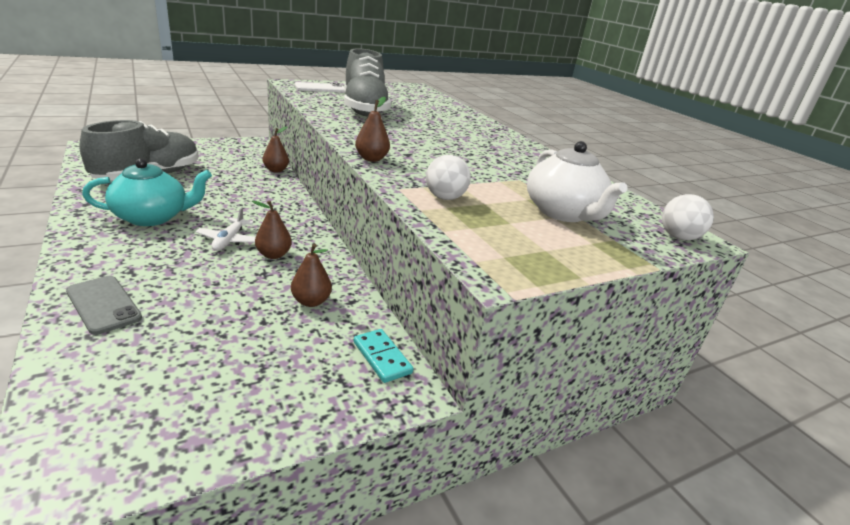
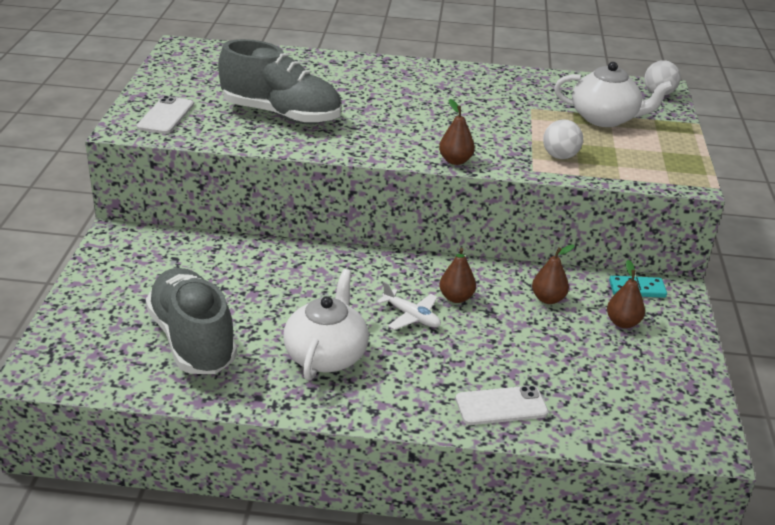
camera: 55 degrees left, 5 degrees up
(104, 304) = (501, 406): grey phone -> white phone
(152, 217) = (326, 355): turquoise teapot -> white teapot
(276, 170) = (235, 244): brown pear -> brown pear (622, 323)

